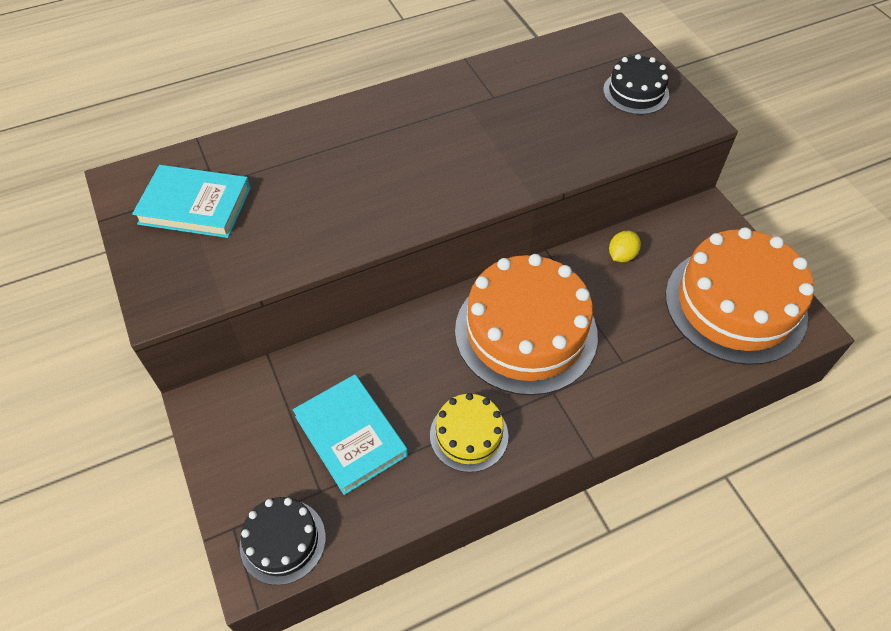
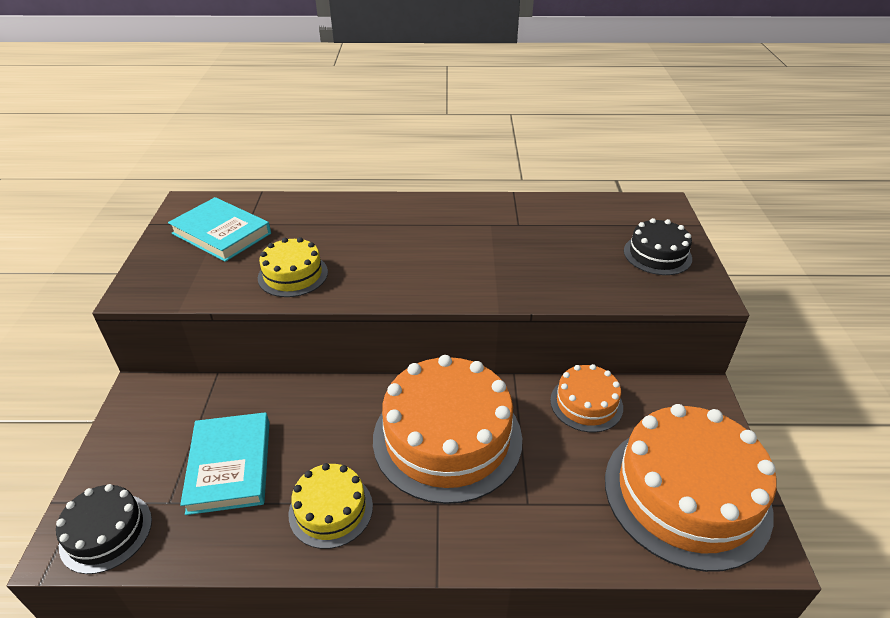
camera: 25 degrees right, 15 degrees down
(312, 228) = (293, 275): none -> yellow cake
(621, 255) = (586, 403): yellow lemon -> orange cake

